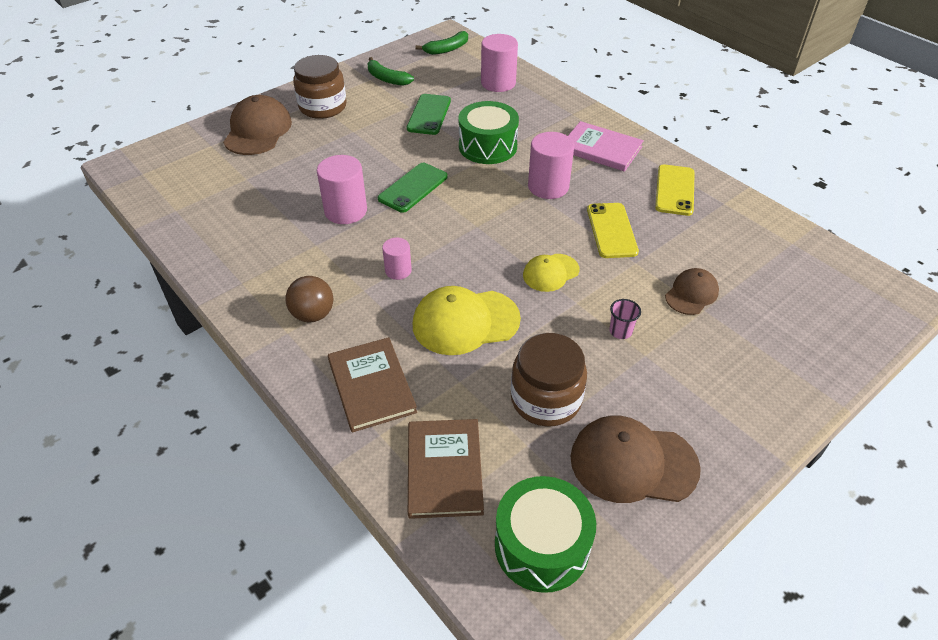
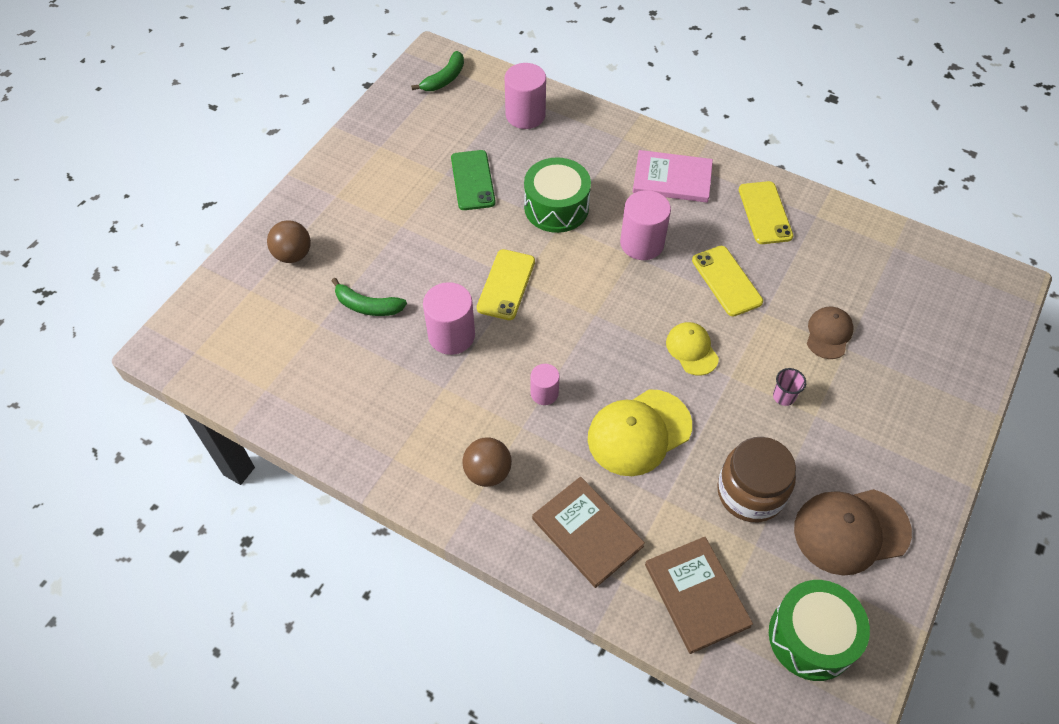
camera: 20 degrees left, 10 degrees up
(258, 130) = (293, 255): brown cap -> brown ball
(323, 107) = (348, 201): brown jar -> none
(387, 79) = (399, 140): green banana -> green banana (367, 306)
(413, 188) = (506, 285): green phone -> yellow phone
(550, 273) = (692, 350): yellow cap -> yellow cap turned 120 degrees clockwise

